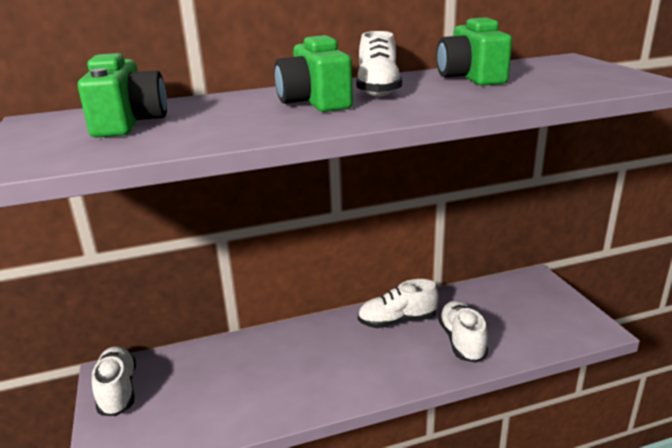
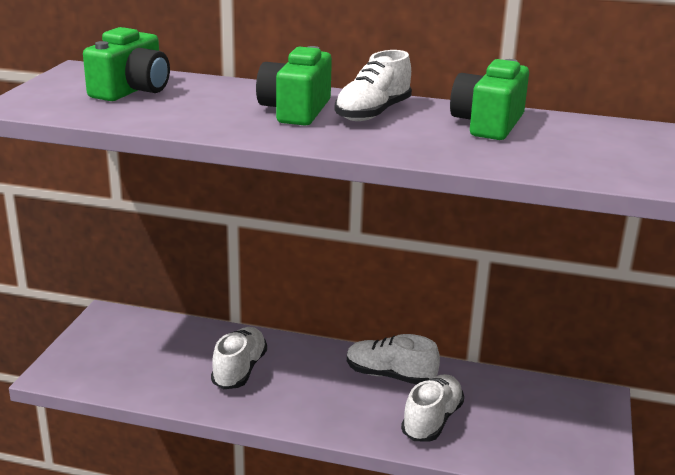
camera: 30 degrees right, 0 degrees up
(118, 391) = (102, 331): white shoe -> white shoe (239, 370)

